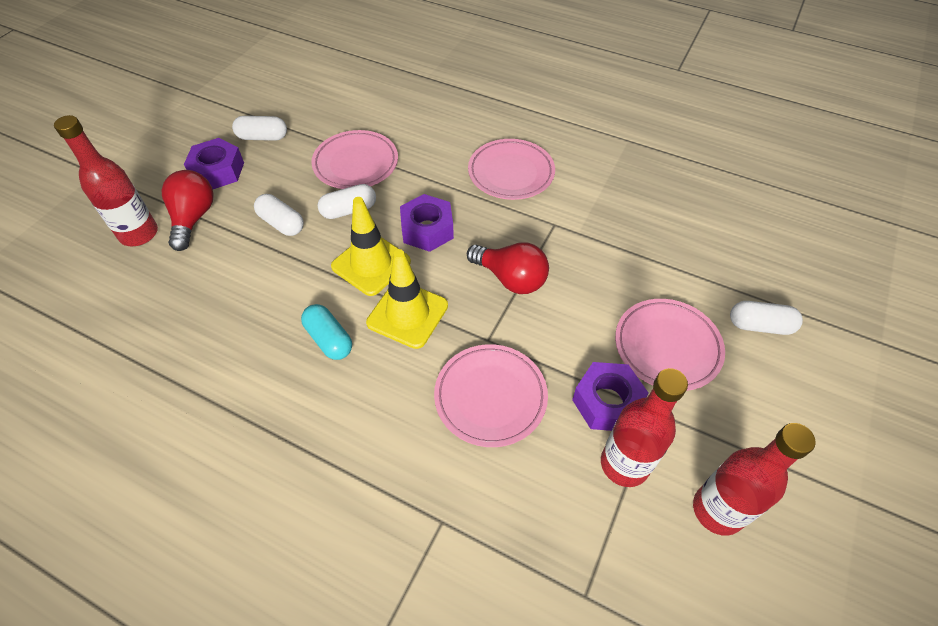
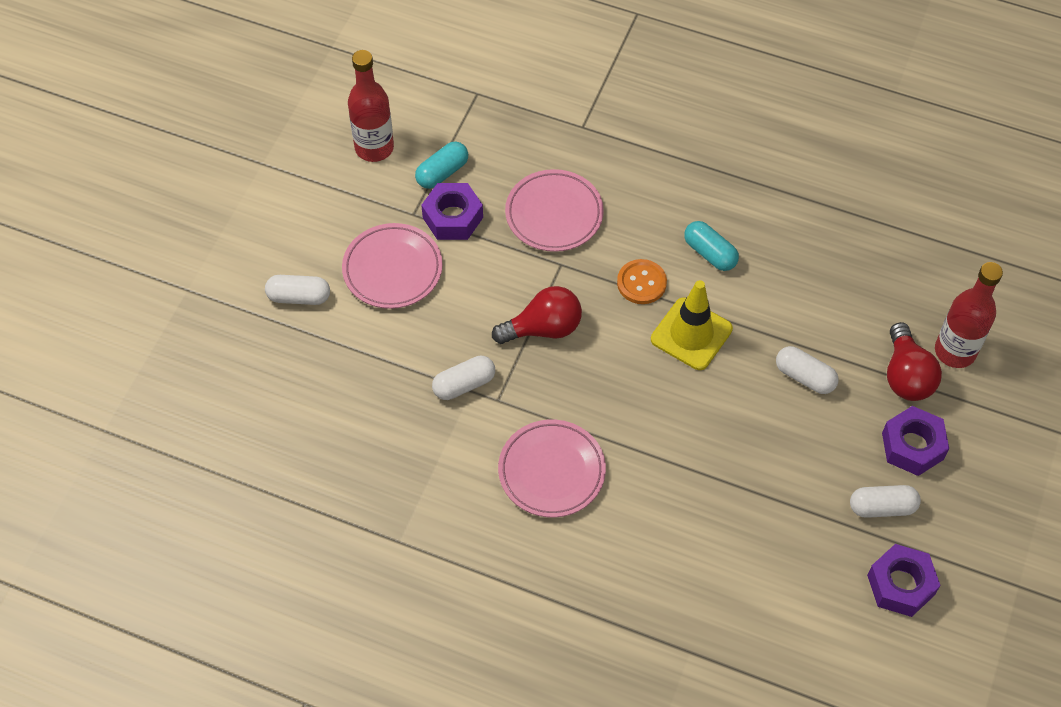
camera: 175 degrees right, 5 degrees up
(349, 210) = (735, 400): white capsule -> white capsule (464, 384)
(356, 164) = (747, 471): pink plate -> none
(407, 314) = (641, 283): yellow traffic cone -> orange button
(427, 230) = (640, 381): purple nut -> purple nut (900, 585)
(510, 278) = (543, 328): red light bulb -> red light bulb turned 135 degrees clockwise
(624, 464) = (442, 173): red bottle -> turquoise capsule

